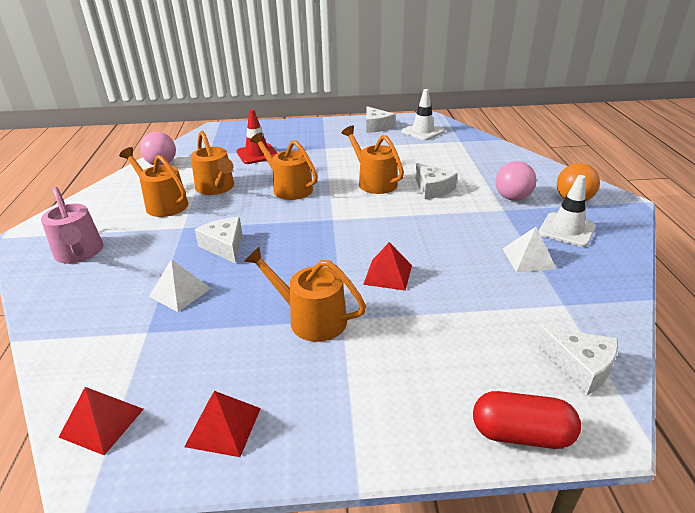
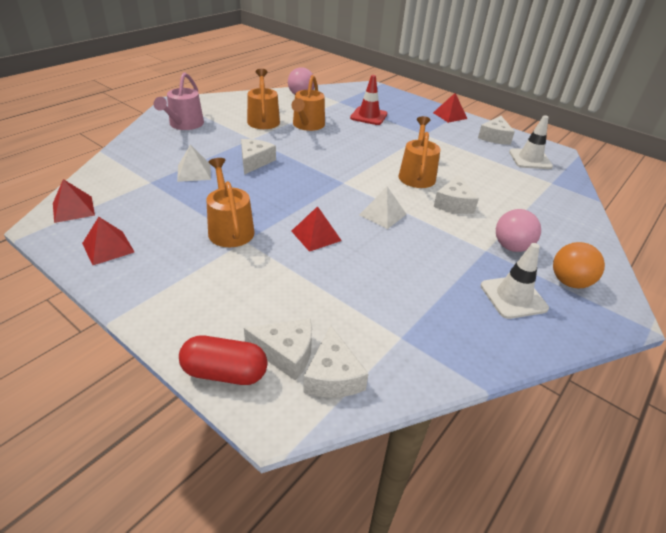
camera: 40 degrees right, 5 degrees up
(289, 188) = (350, 148): orange watering can -> none
(319, 124) = (450, 115): none -> red pyramid
(521, 434) = (225, 372): red capsule -> red capsule turned 45 degrees counterclockwise
(528, 258) = (435, 292): white pyramid -> white pyramid (382, 214)
(528, 379) = (286, 353): none -> white cheese

